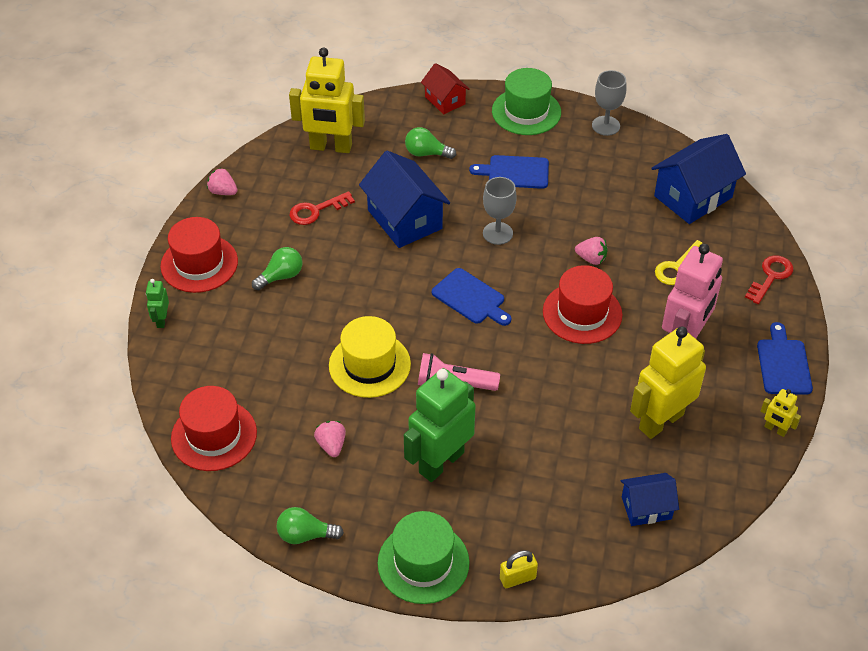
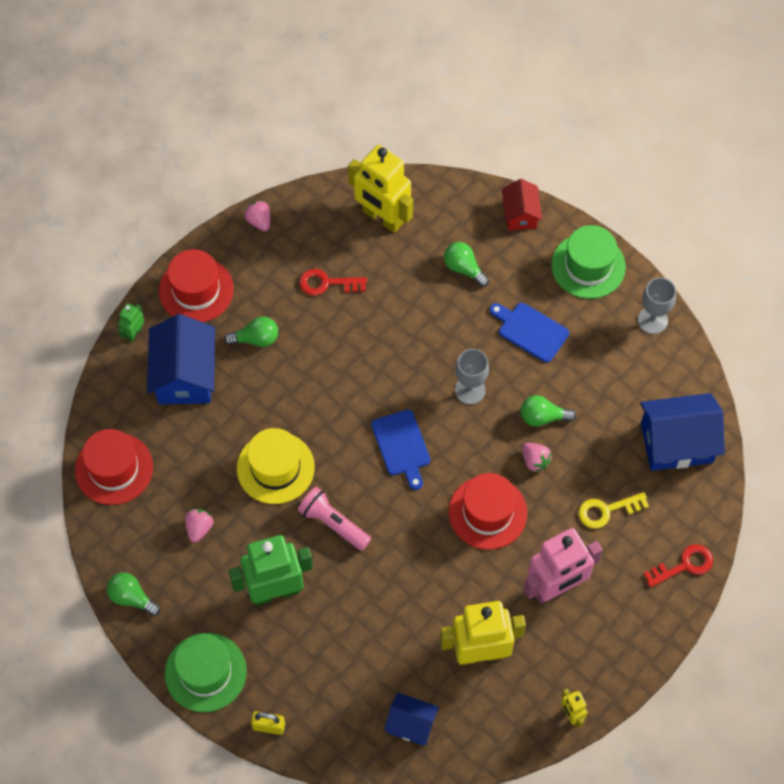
camera: 30 degrees right, 15 degrees up
(404, 219) = (398, 333): blue house -> blue house (185, 375)
(573, 226) = (543, 417): none -> green light bulb
(783, 364) = (627, 657): blue cutting board -> none

